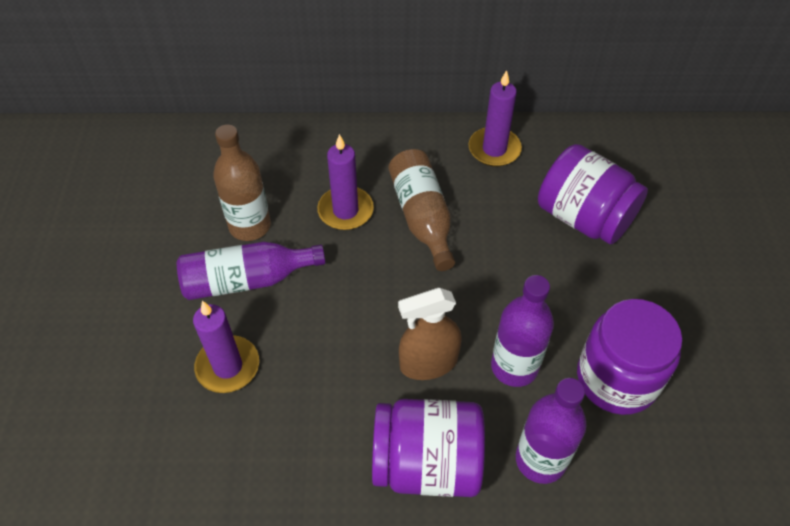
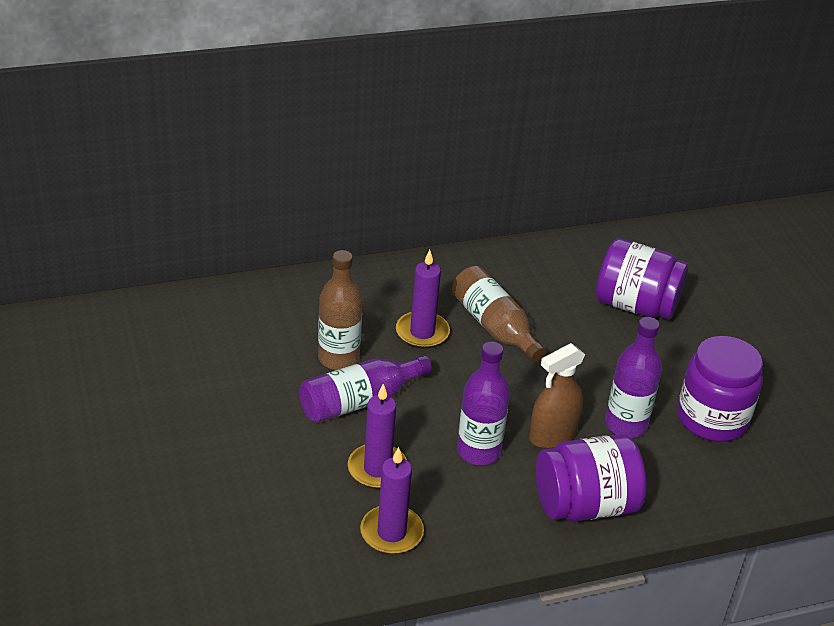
camera: 20 degrees left, 15 degrees down
(494, 149) = (534, 263): purple candle -> purple candle (391, 532)
(540, 460) = (675, 485): purple bottle -> purple bottle (478, 451)

